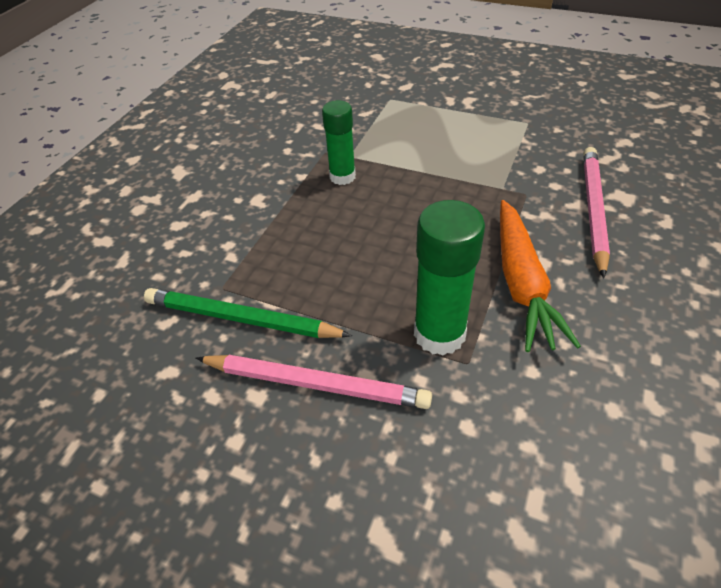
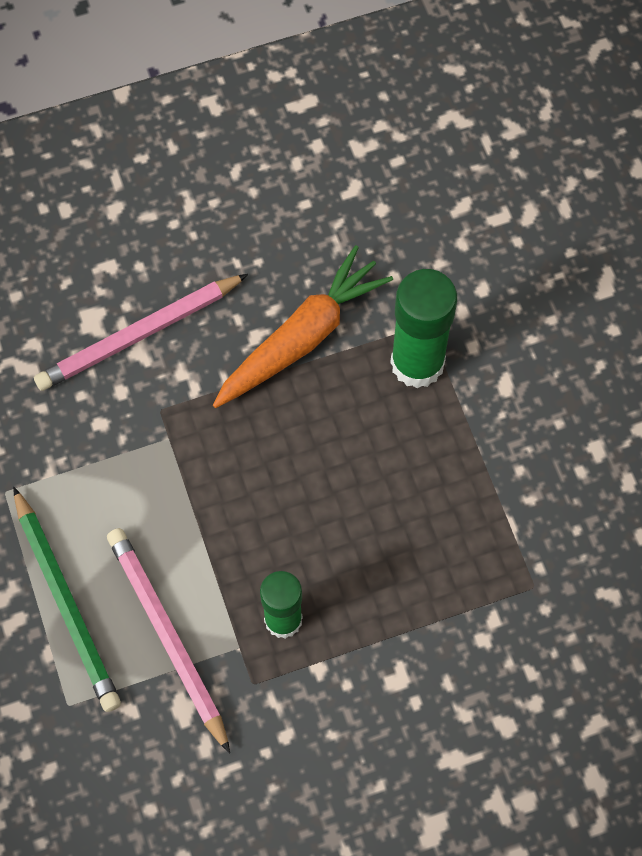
camera: 135 degrees left, 20 degrees up
(241, 319) = (548, 533): green pencil -> green pencil (66, 603)
(315, 384) = (547, 415): pink pencil -> pink pencil (167, 636)

